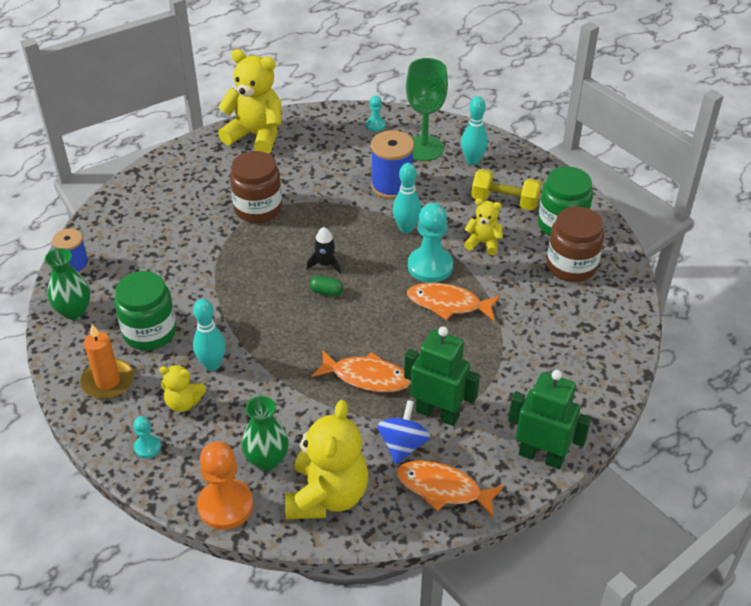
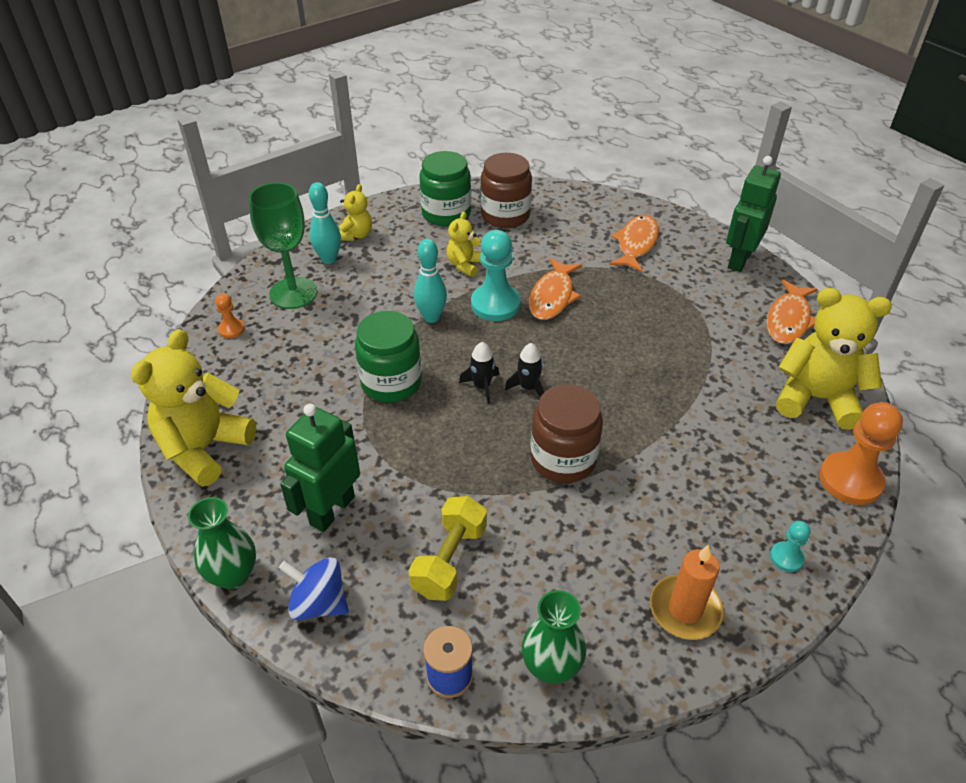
camera: 85 degrees left, 0 degrees up
(150, 332) = (593, 564): green jar -> green jar (391, 382)
(183, 403) = (712, 522): yellow teddy bear -> yellow teddy bear (356, 235)
(212, 365) = (648, 494): turquoise bowling pin -> none
(258, 208) = (366, 448): brown jar -> brown jar (563, 459)
(267, 460) = (782, 444): green vase -> green vase (233, 575)
(326, 292) = (528, 387): green capsule -> black rocket
(366, 377) = (657, 362): orange fish -> orange fish (636, 244)
(375, 125) = (231, 329): turquoise pawn -> orange pawn
(391, 186) = (354, 323): blue spool -> none
(403, 445) = (743, 342): blue spinning top -> blue spinning top (319, 603)
(437, 413) = (699, 316): green robot -> green robot (332, 510)
(504, 201) = (403, 244): yellow dumbbell -> yellow dumbbell (449, 560)

